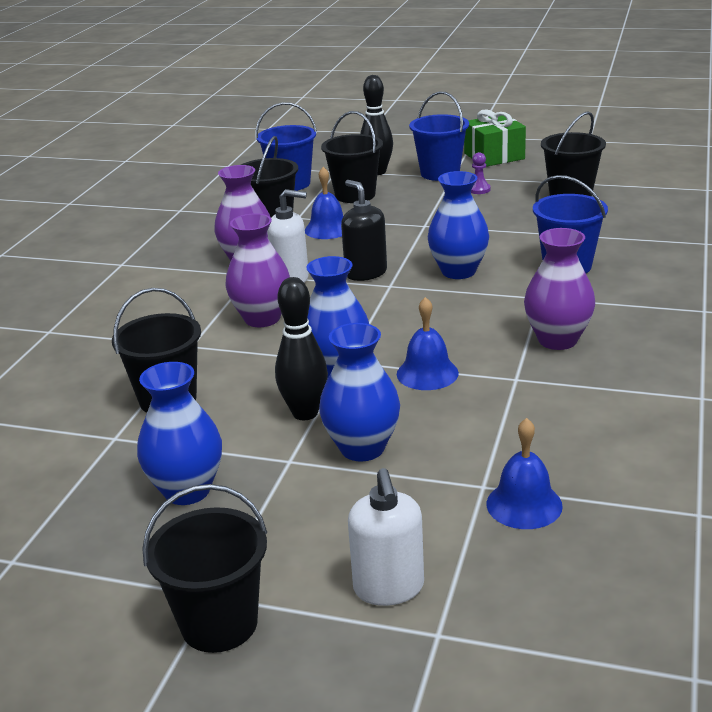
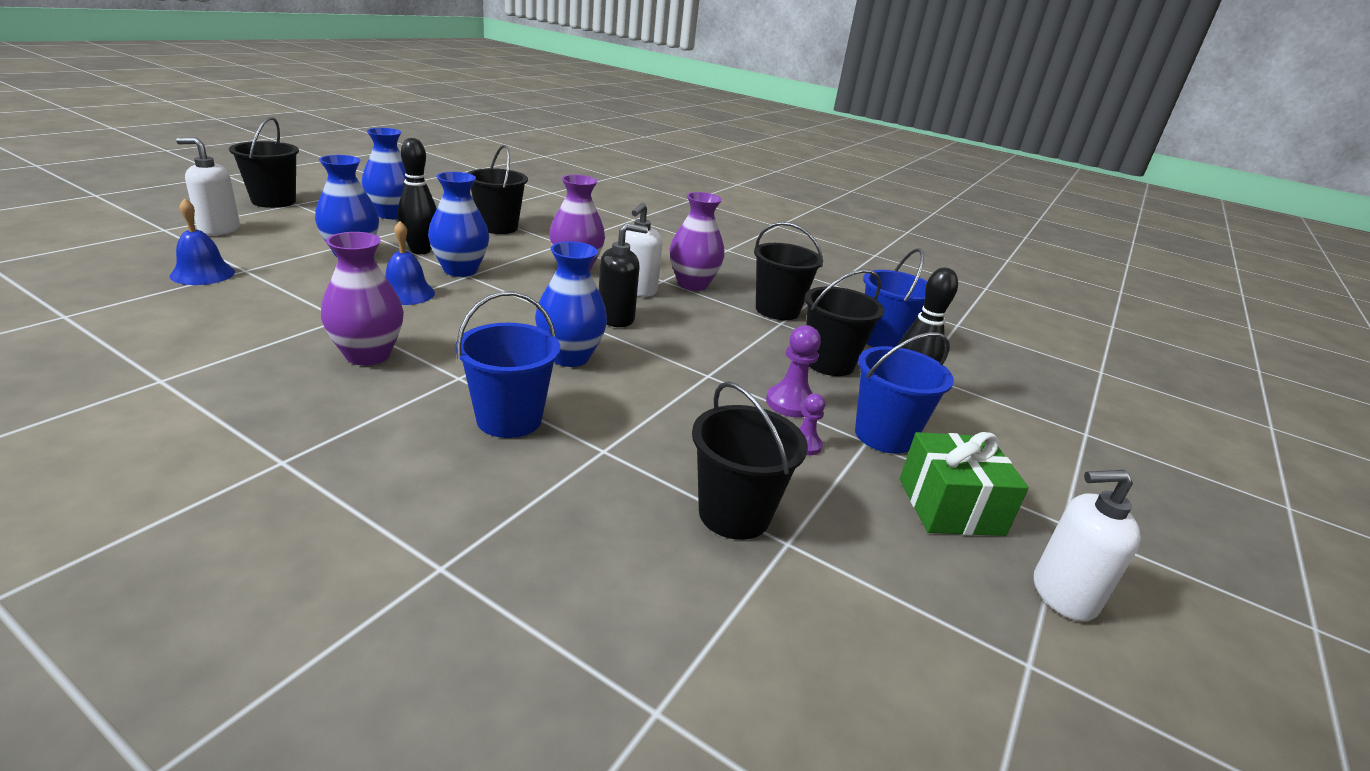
camera: 100 degrees right, 0 degrees up
(328, 229) = (738, 328): blue bell -> none
(432, 198) = (790, 403): none -> purple pawn
(535, 136) = (1062, 595): none -> white soap dispenser

